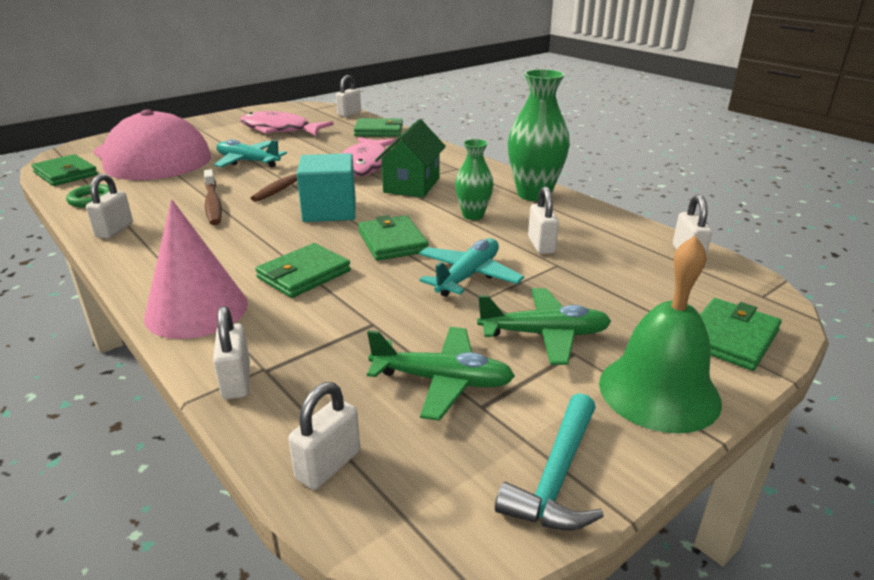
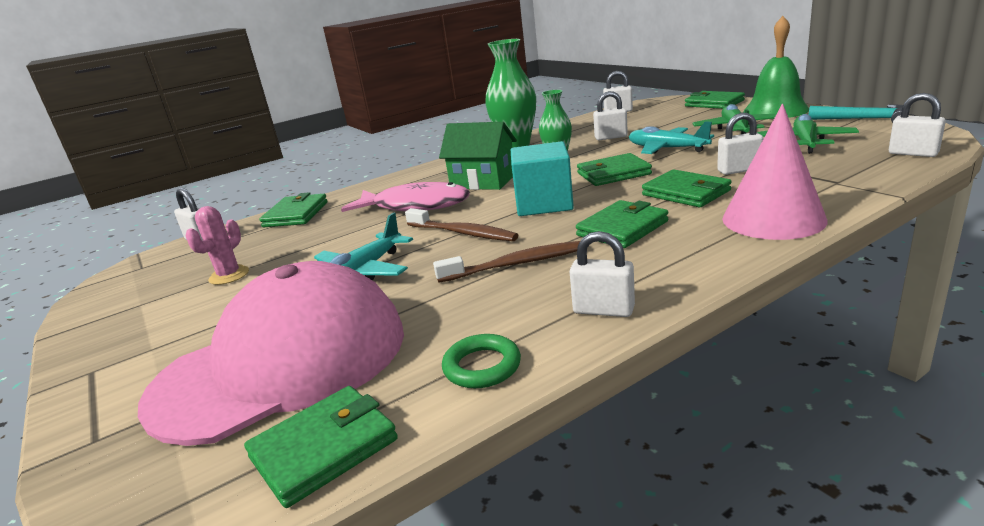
camera: 80 degrees left, 5 degrees down
(236, 381) = (861, 186): white padlock -> white padlock (739, 170)
(242, 241) = (622, 228): none -> green wallet
(279, 130) = (229, 275): pink fish -> pink cactus

